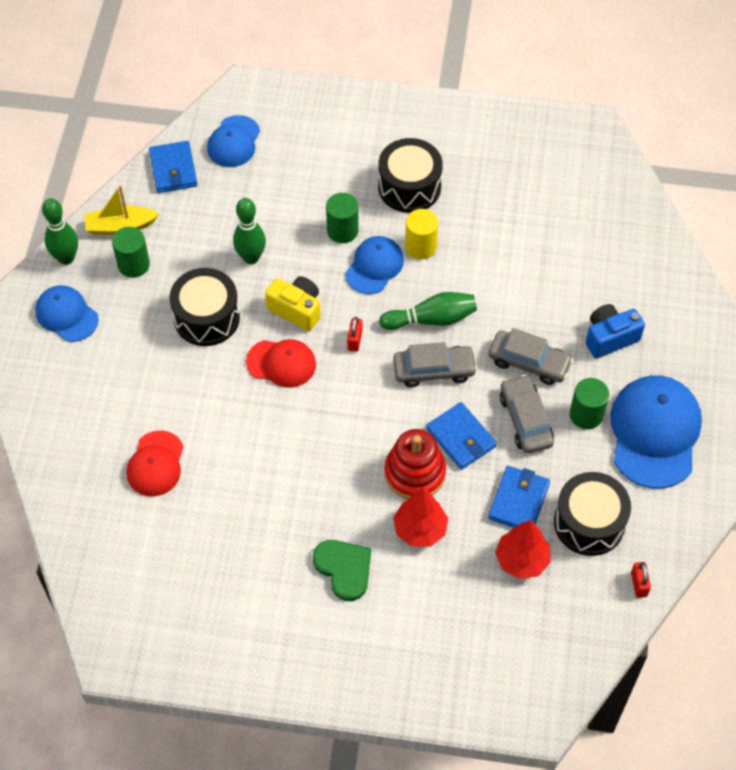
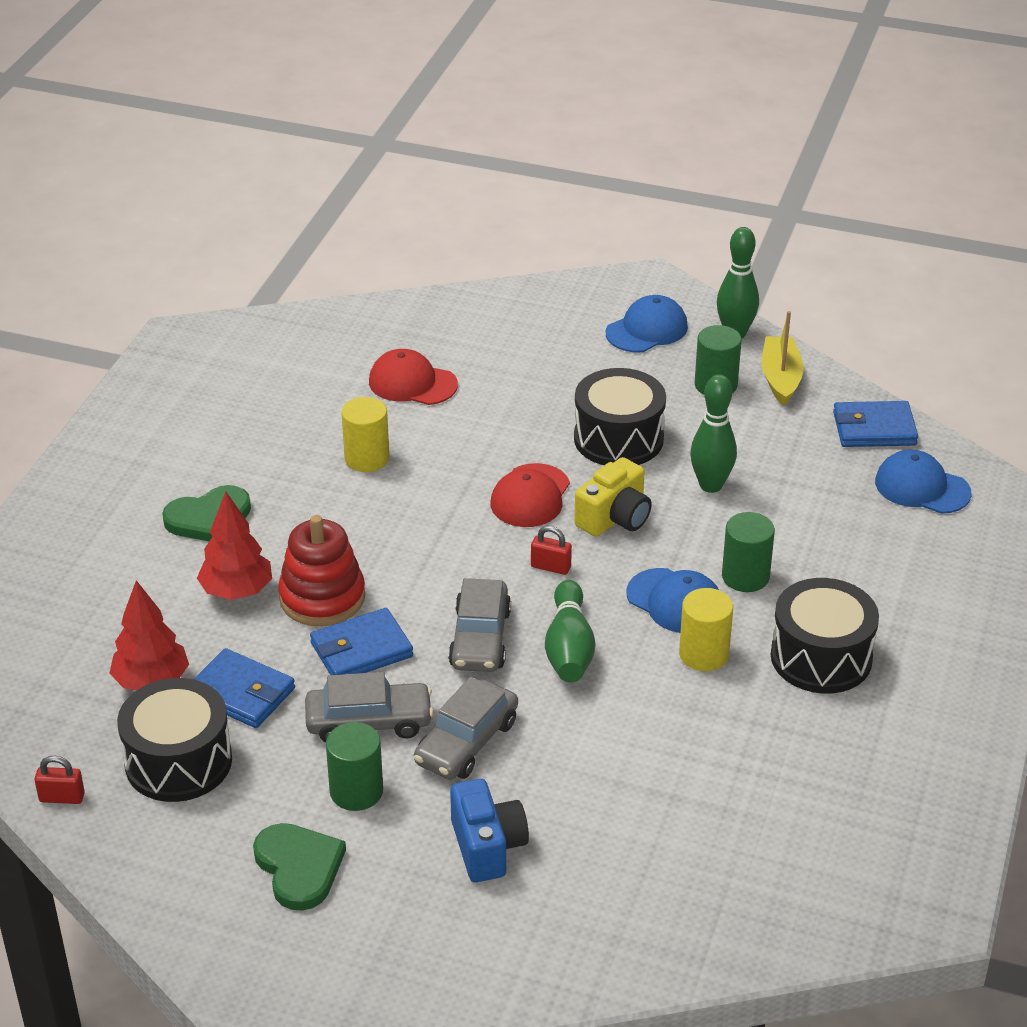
camera: 100 degrees right, 20 degrees down
(255, 477) = (367, 458): none -> yellow cylinder
(654, 433) = (299, 867): blue cap -> green heart

